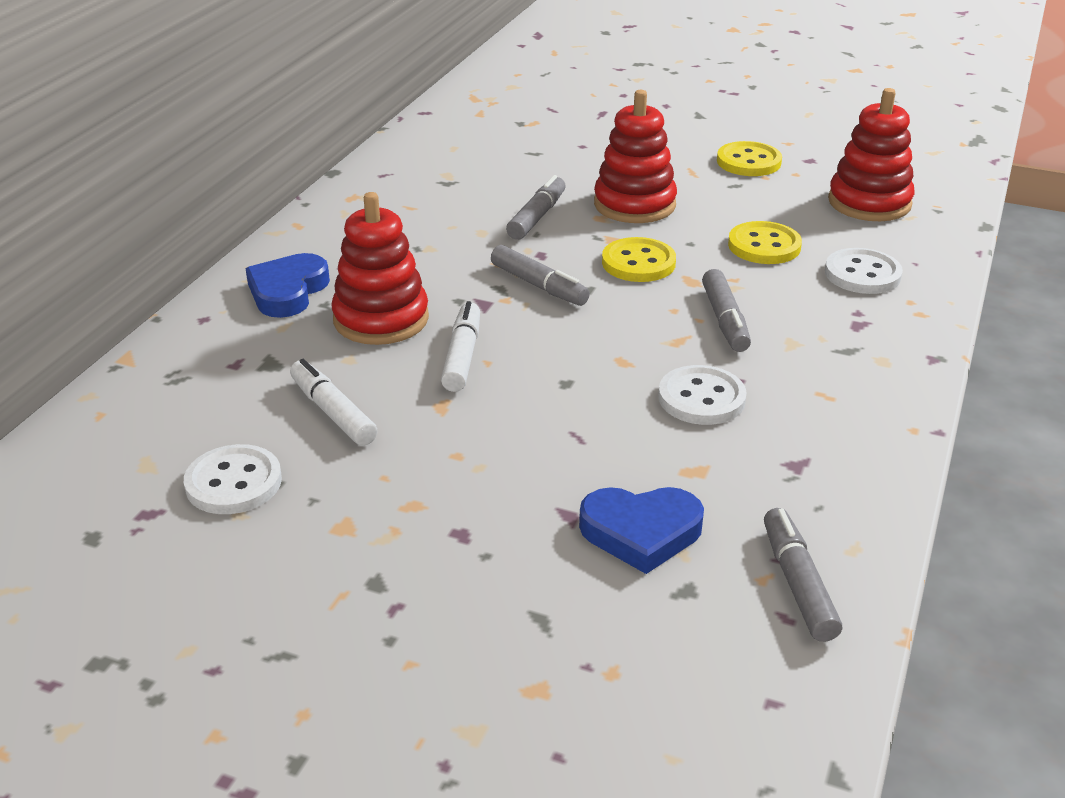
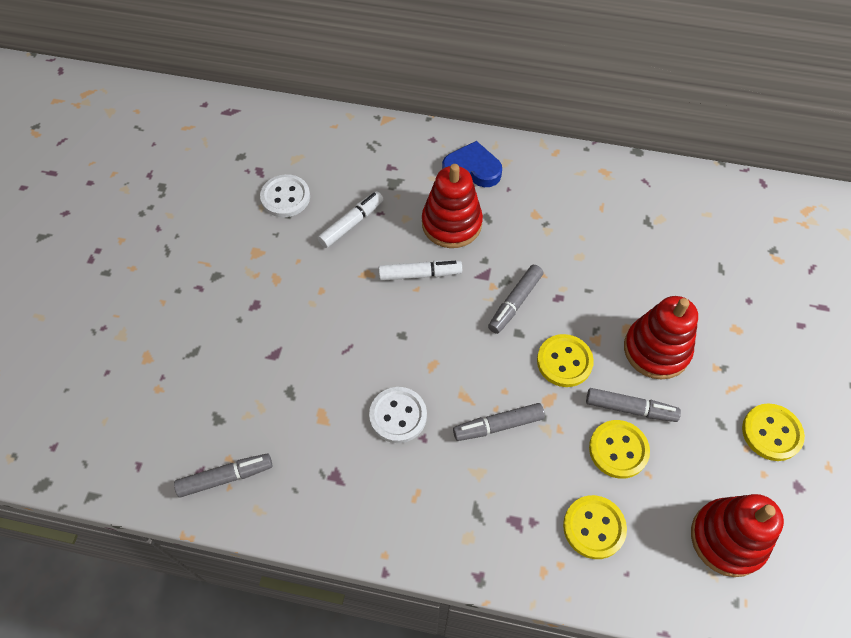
camera: 80 degrees right, 25 degrees up
(537, 217) = (613, 286): grey marker -> grey marker (630, 408)
(641, 532) = (262, 392): blue heart -> none
(862, 274) = (594, 527): white button -> yellow button

